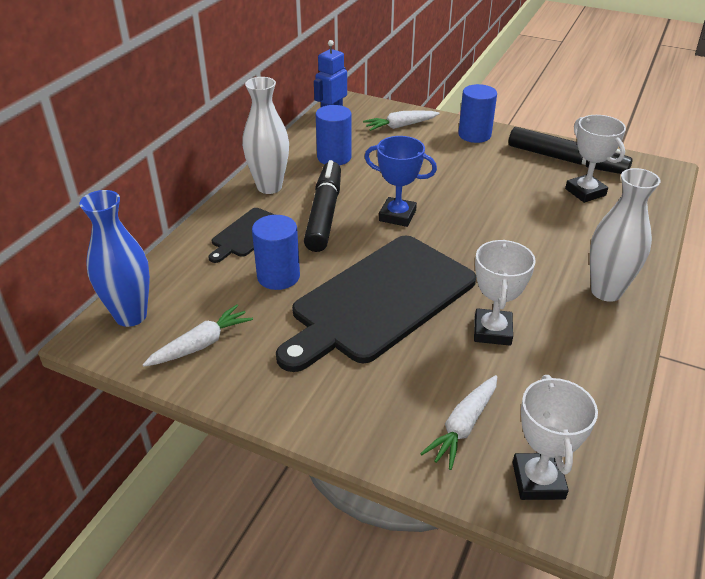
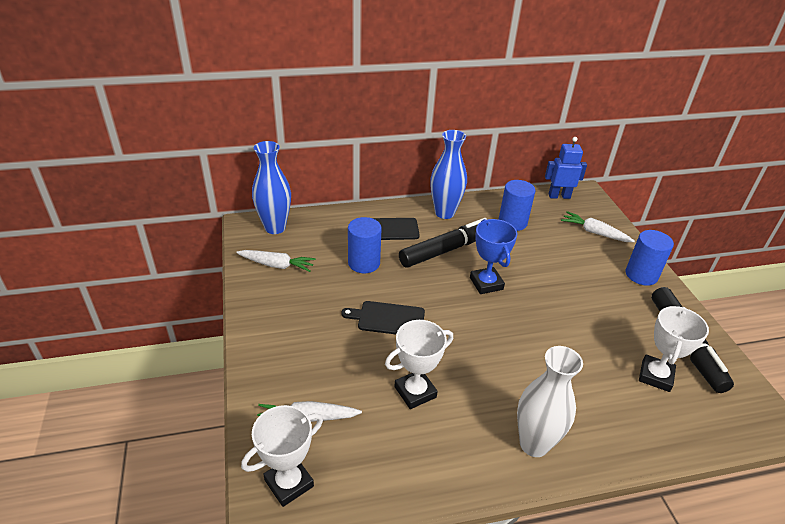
camera: 50 degrees right, 0 degrees up
(269, 187) = (444, 213): white vase -> blue vase
(379, 300) = (388, 318): black cutting board -> black cutting board, size x0.46

